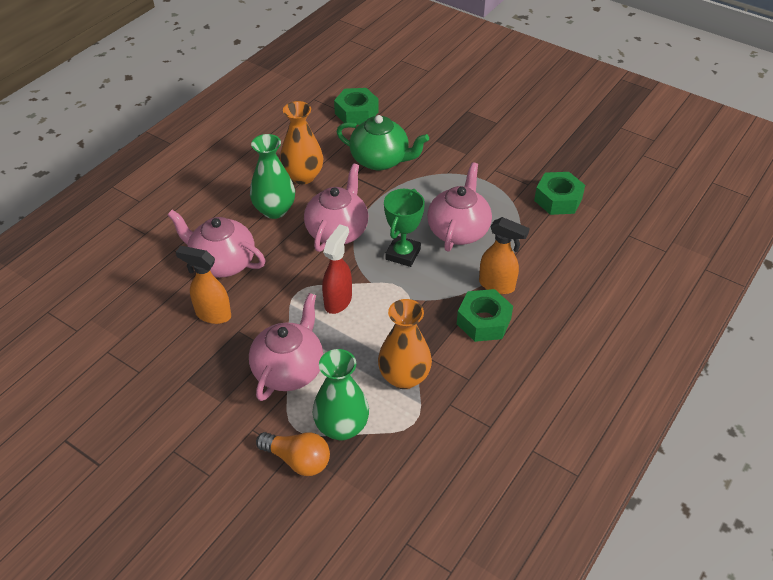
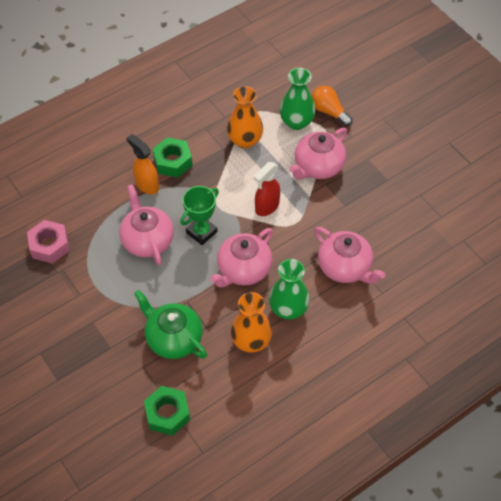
camera: 160 degrees left, 10 degrees up
(212, 314) = (361, 223): orange spray bottle -> none
(458, 230) = (147, 240): pink teapot -> pink teapot turned 120 degrees clockwise
(558, 199) = (49, 245): green nut -> pink nut

